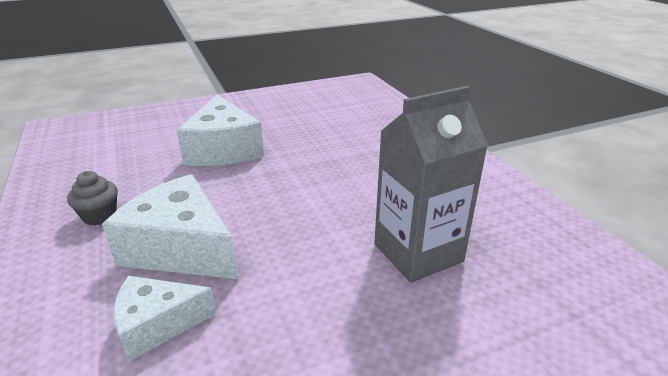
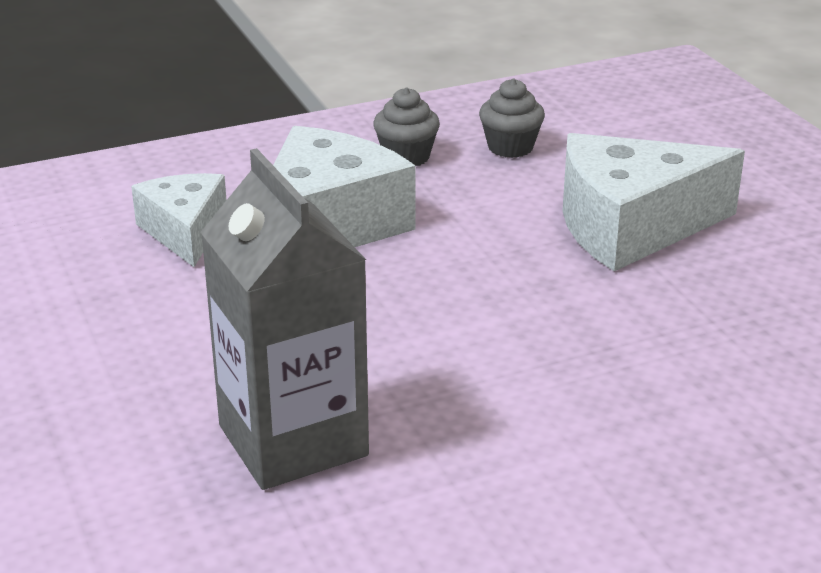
camera: 90 degrees right, 0 degrees up
(114, 178) = (510, 147): none -> grey cupcake

